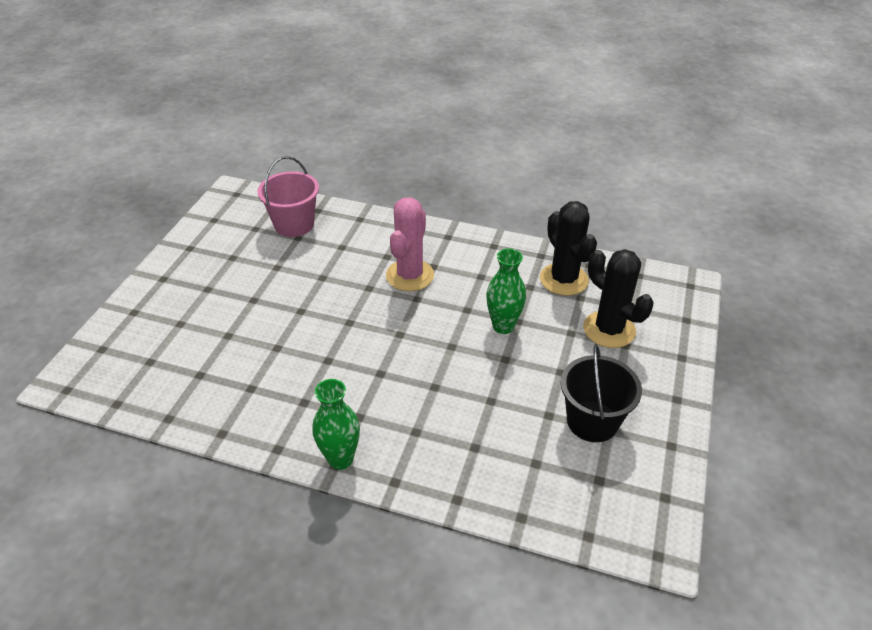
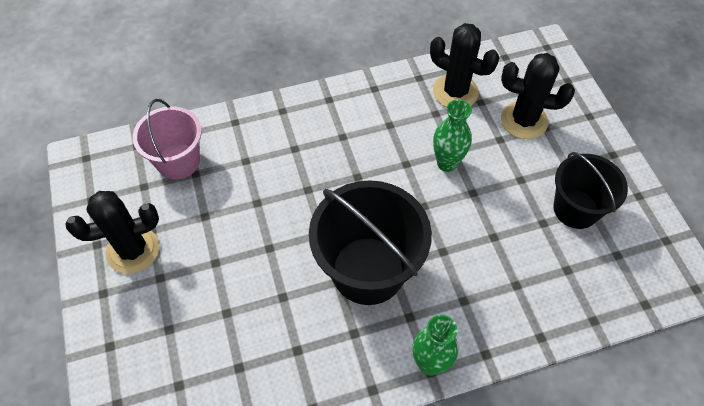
camera: 35 degrees left, 15 degrees up
(208, 263) = (133, 250): none -> black cactus
(359, 366) = (368, 270): none -> black bucket
(410, 275) = (332, 157): pink cactus -> none

